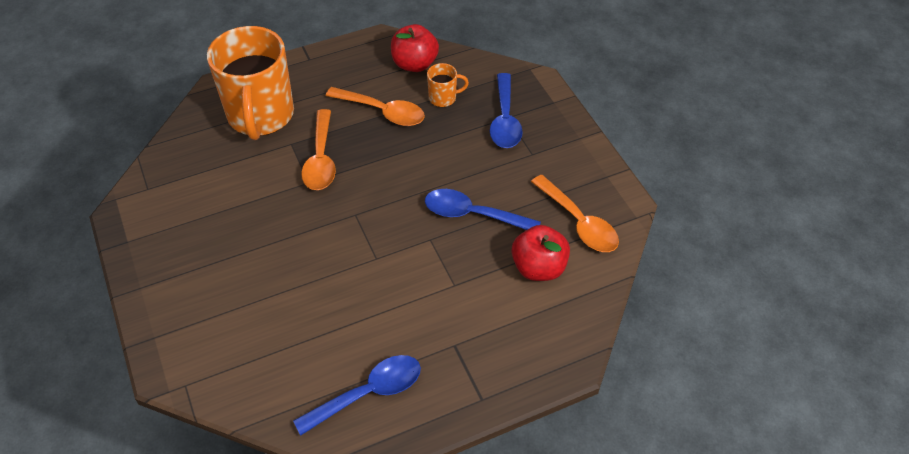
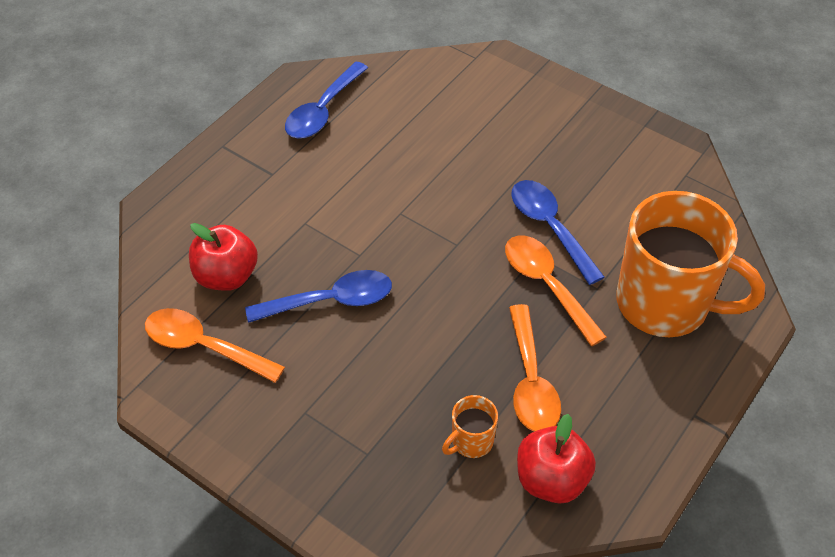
camera: 150 degrees right, 0 degrees up
(260, 116) = (665, 304): orange mug -> orange mug turned 150 degrees clockwise
(382, 112) = (531, 381): orange spoon -> orange spoon turned 90 degrees counterclockwise
(505, 120) = (368, 447): blue spoon -> blue spoon (550, 228)

